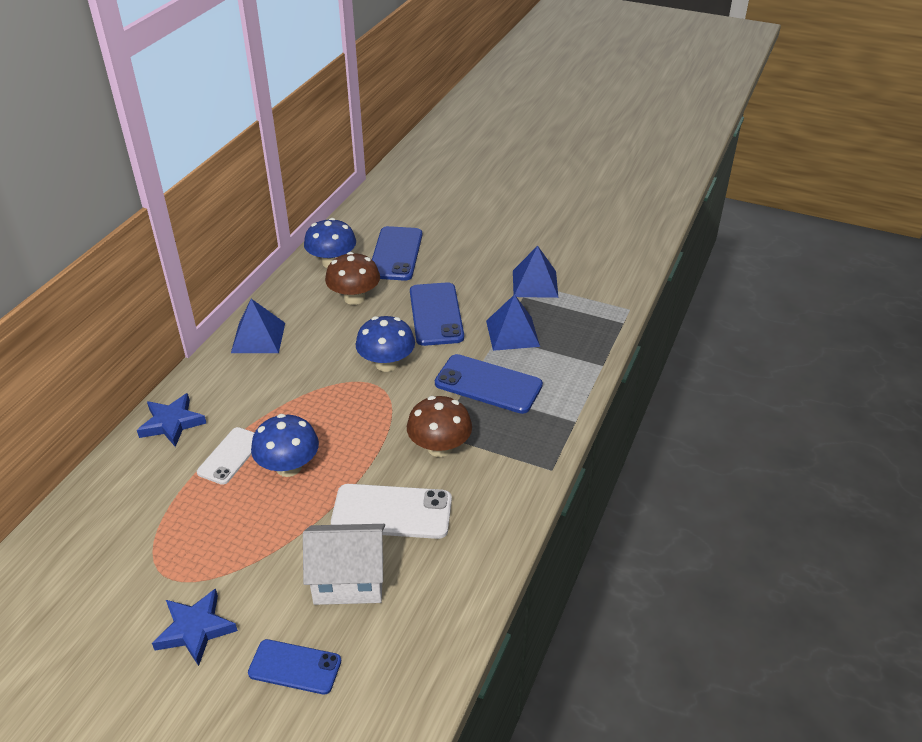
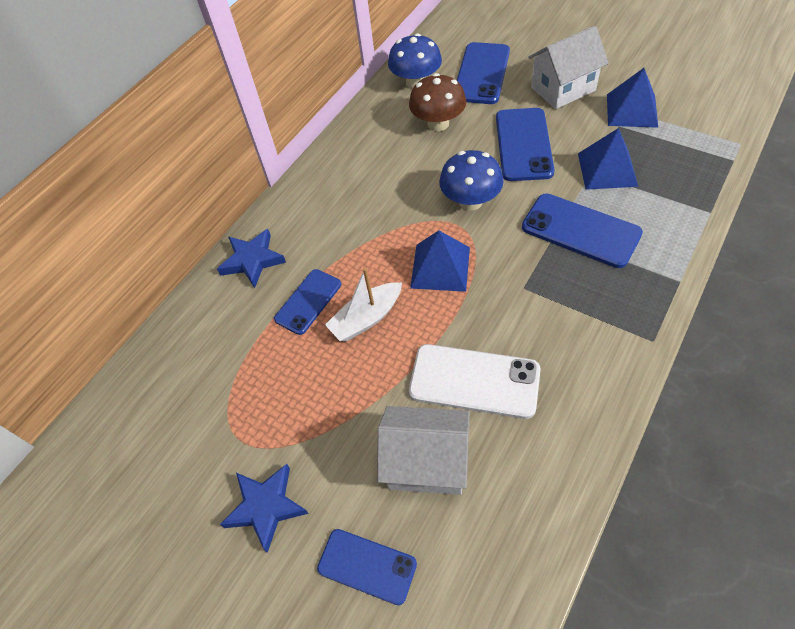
camera: 15 degrees right, 15 degrees up
(230, 456) = (308, 301): white phone -> blue phone
(258, 337) = (340, 166): blue pyramid -> blue pyramid (440, 267)
(288, 467) = (366, 318): blue mushroom -> white boat
(439, 447) = (527, 305): brown mushroom -> none
(472, 266) = (563, 89): none -> white house

